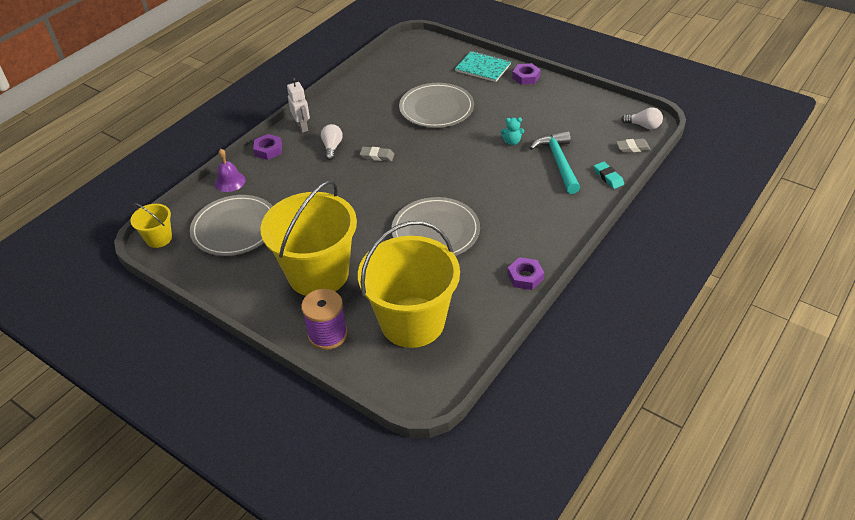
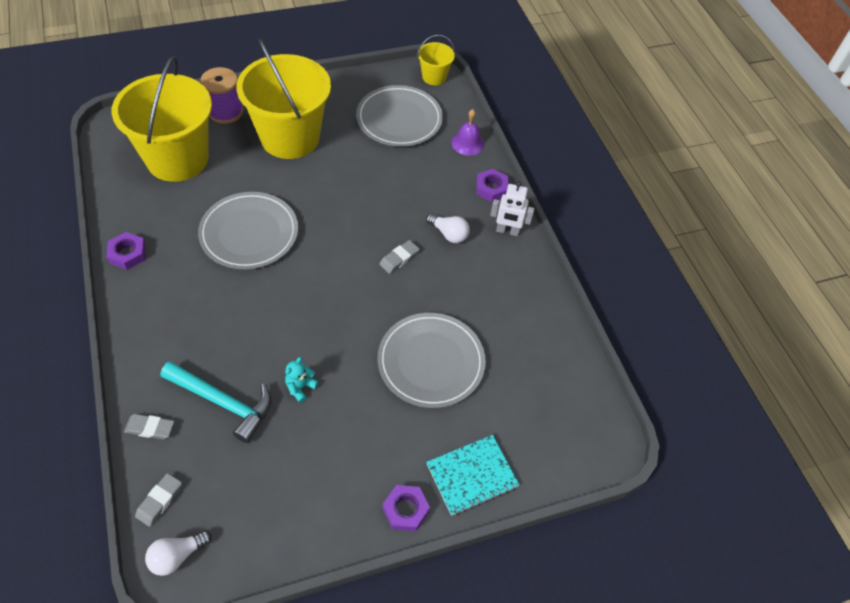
camera: 120 degrees right, 10 degrees up
(608, 177) = (150, 428): turquoise eraser -> grey eraser

